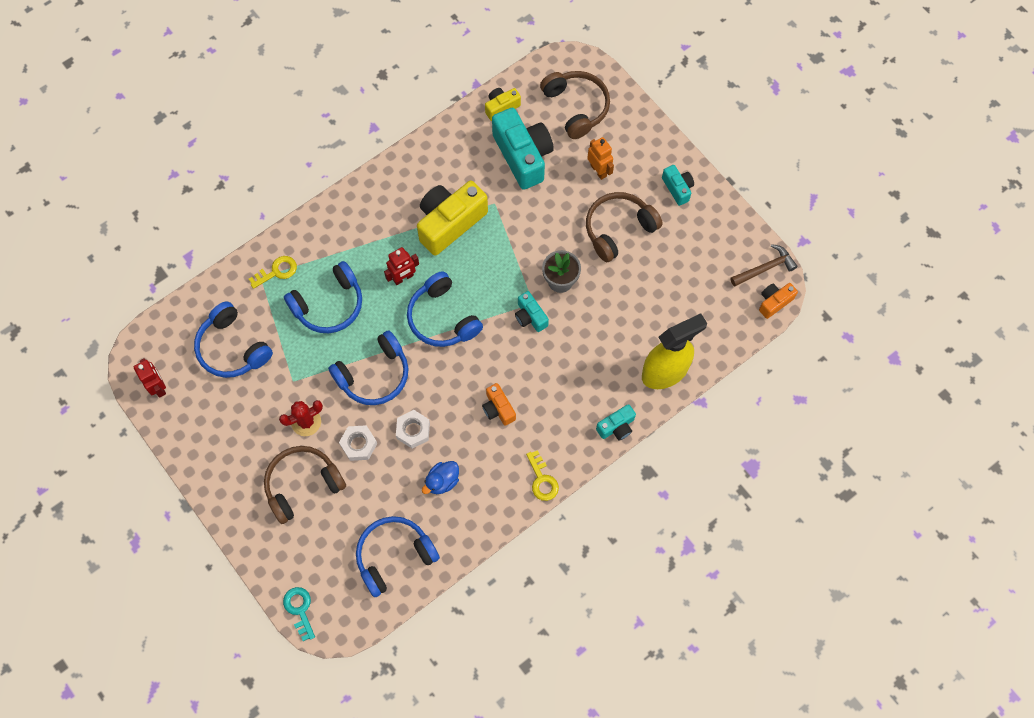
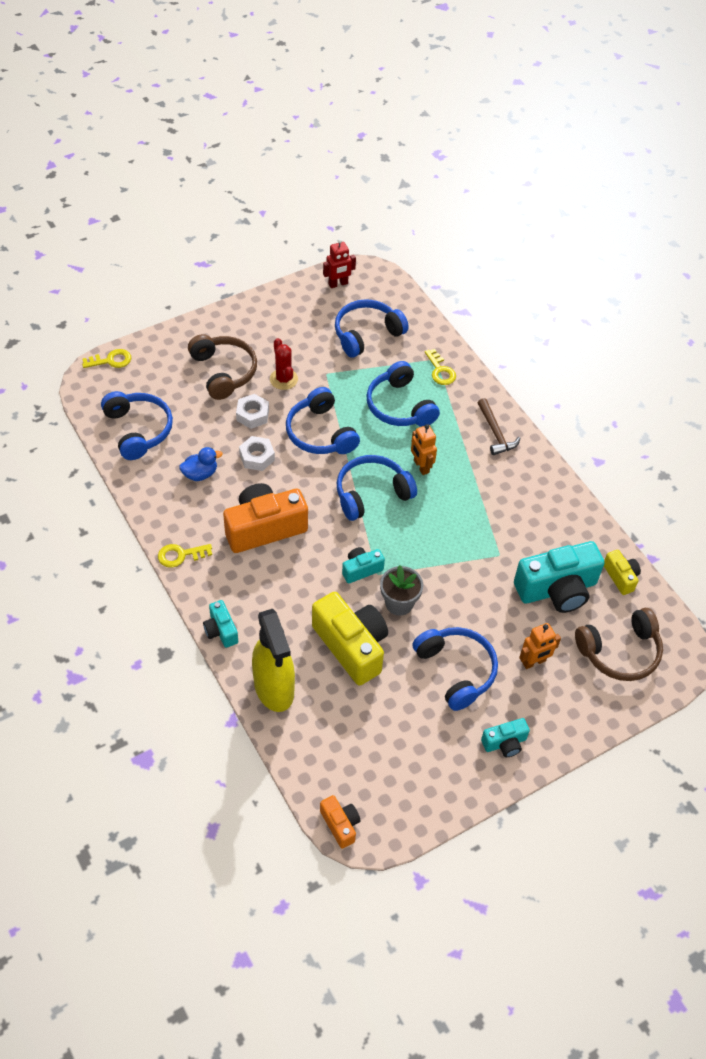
camera: 95 degrees right, 15 degrees down
(299, 609) = (111, 360): turquoise key -> yellow key
(403, 278) = (421, 466): red robot -> orange robot
(442, 481) = (200, 474): blue duck -> blue duck turned 105 degrees clockwise
(450, 223) = (479, 512): yellow camera -> yellow camera (351, 646)
(498, 408) = (264, 528): orange camera -> orange camera, size x2.00
(618, 229) = (456, 670): brown headphones -> blue headphones
(765, 268) = (387, 823): brown hammer -> brown hammer (495, 433)

